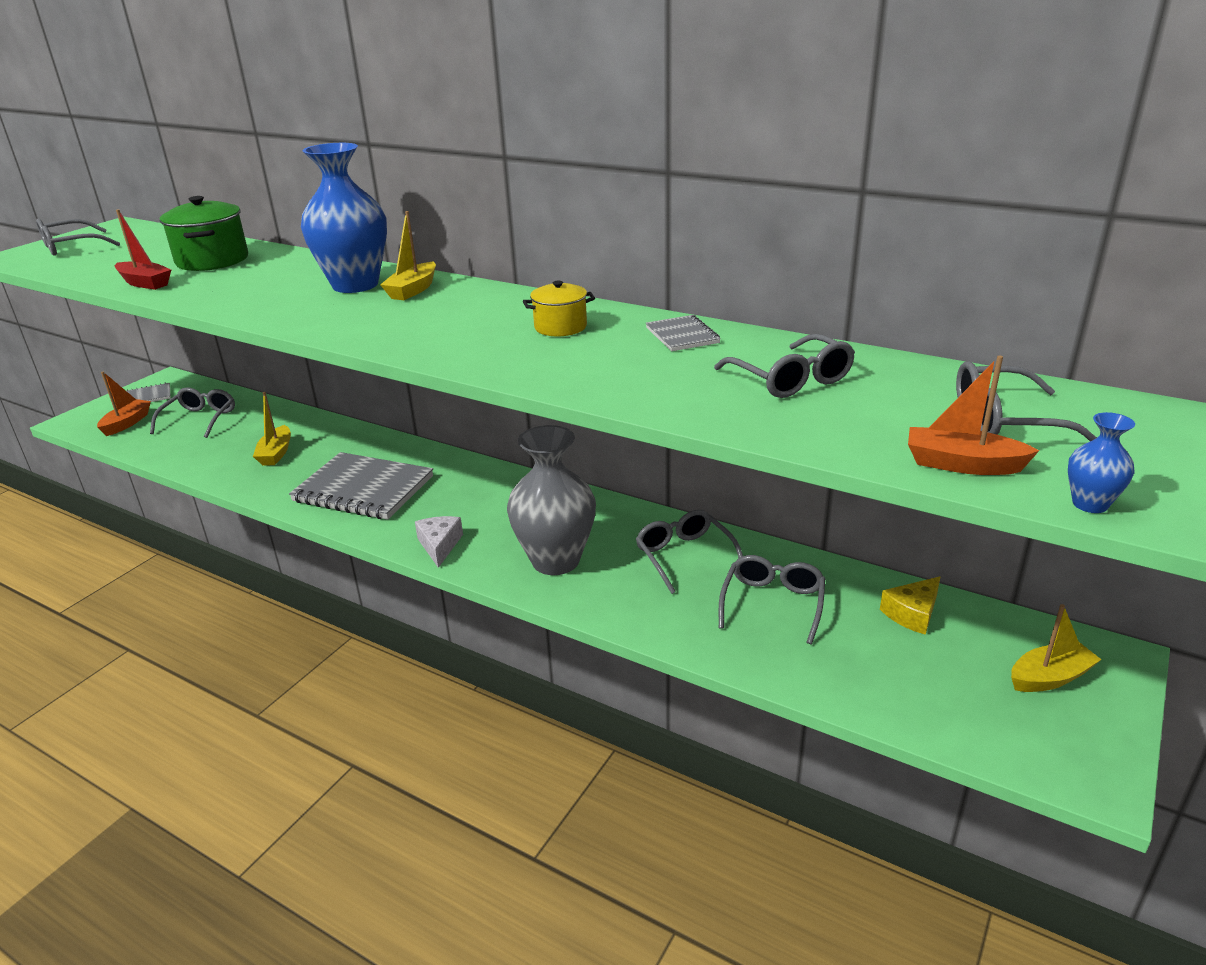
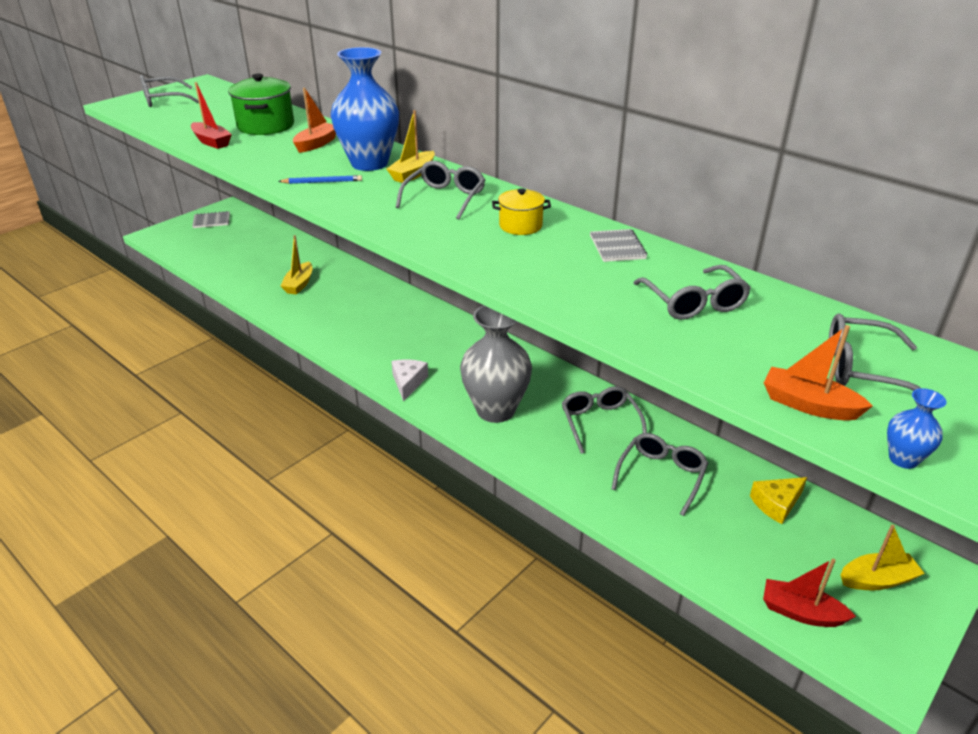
camera: 10 degrees right, 5 degrees up
(127, 423) = (193, 242): orange boat -> orange boat (316, 144)
(200, 419) = (247, 246): grey glasses -> grey glasses (445, 198)
(300, 309) = (322, 182): none -> blue pencil
(363, 489) = (359, 325): grey notebook -> none
(978, 729) = (801, 612): none -> red boat

